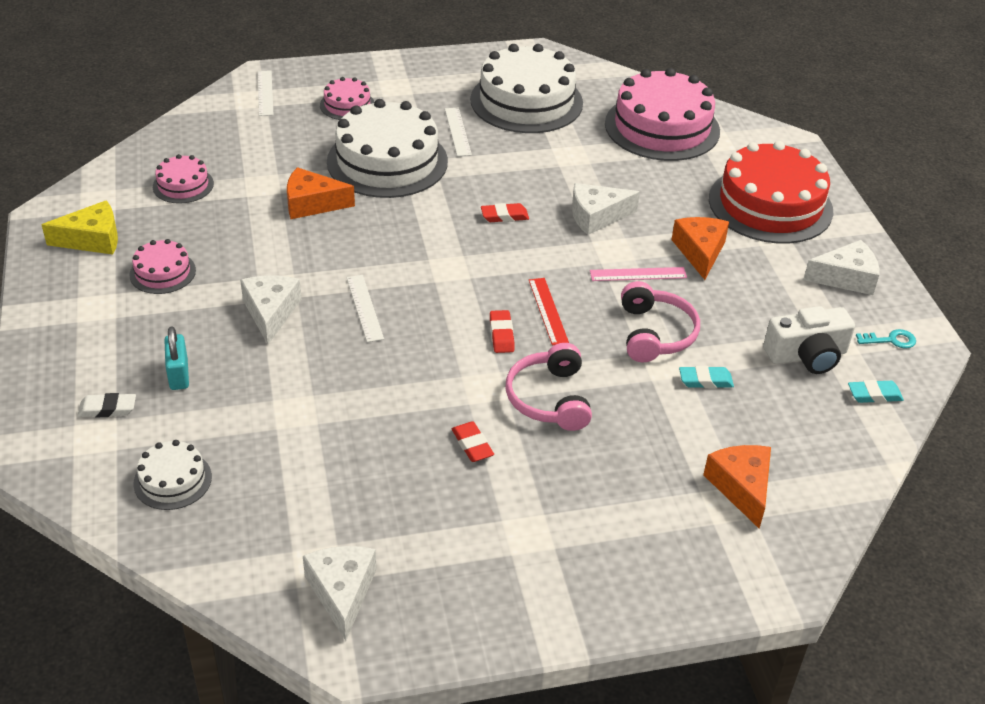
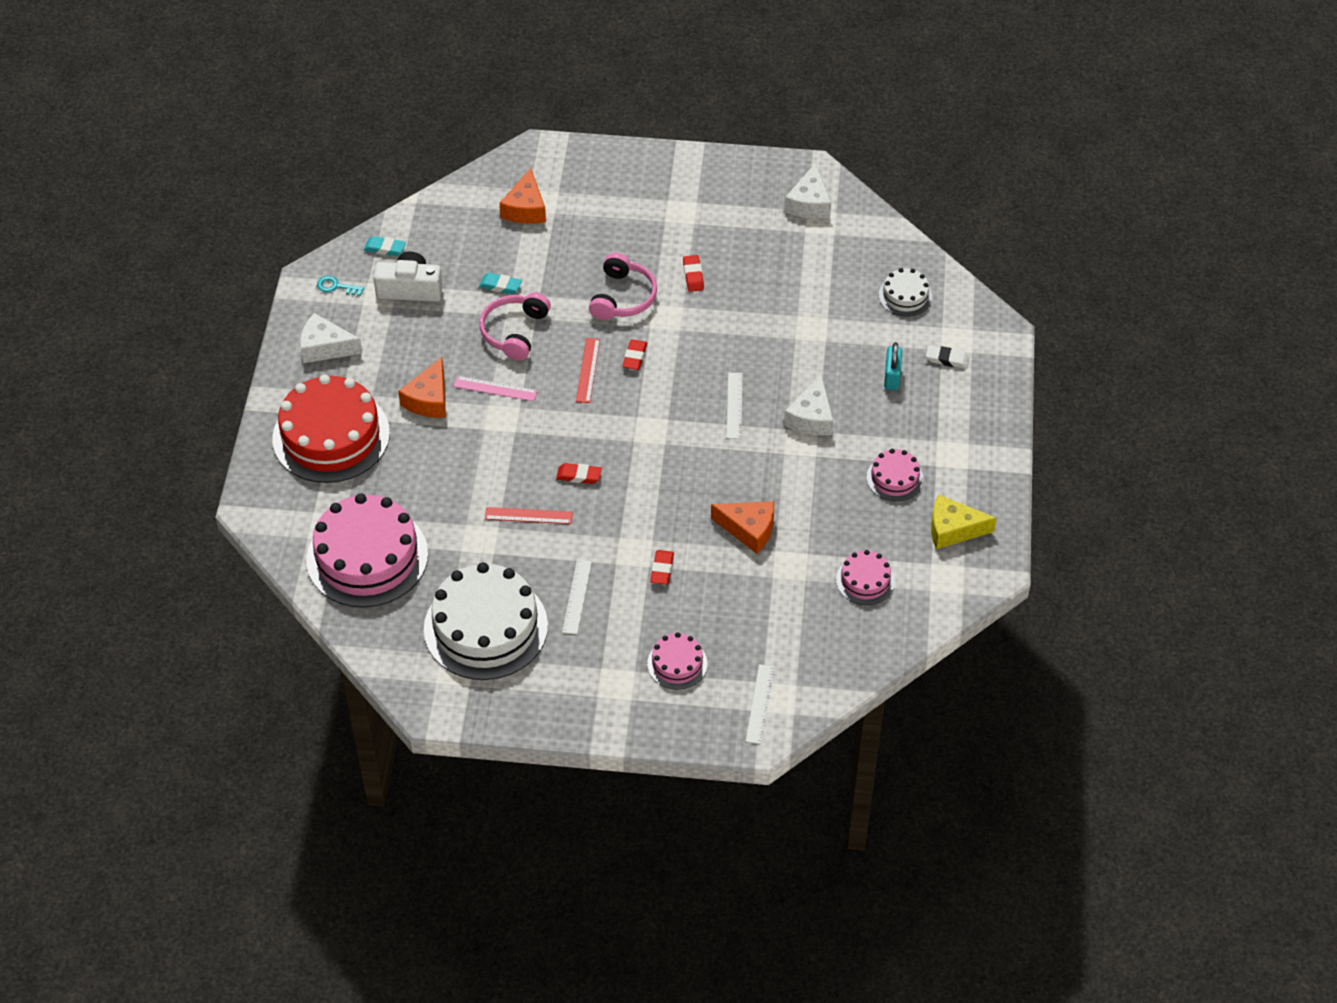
camera: 160 degrees left, 10 degrees up
(387, 161) = (662, 569): white cake -> red eraser
(536, 178) = (528, 515): none -> red ruler
(596, 216) = (496, 457): white cheese -> none

